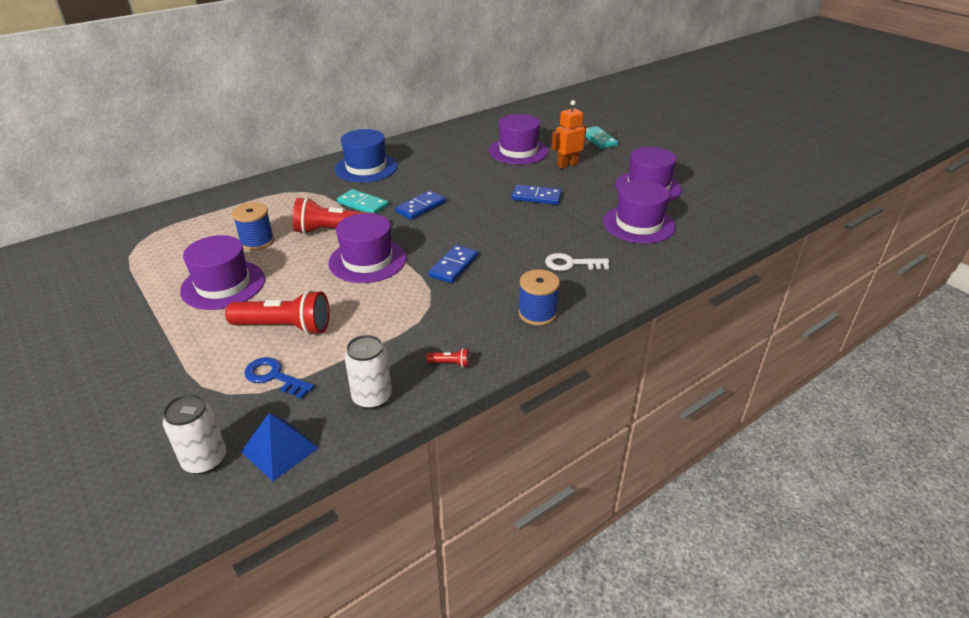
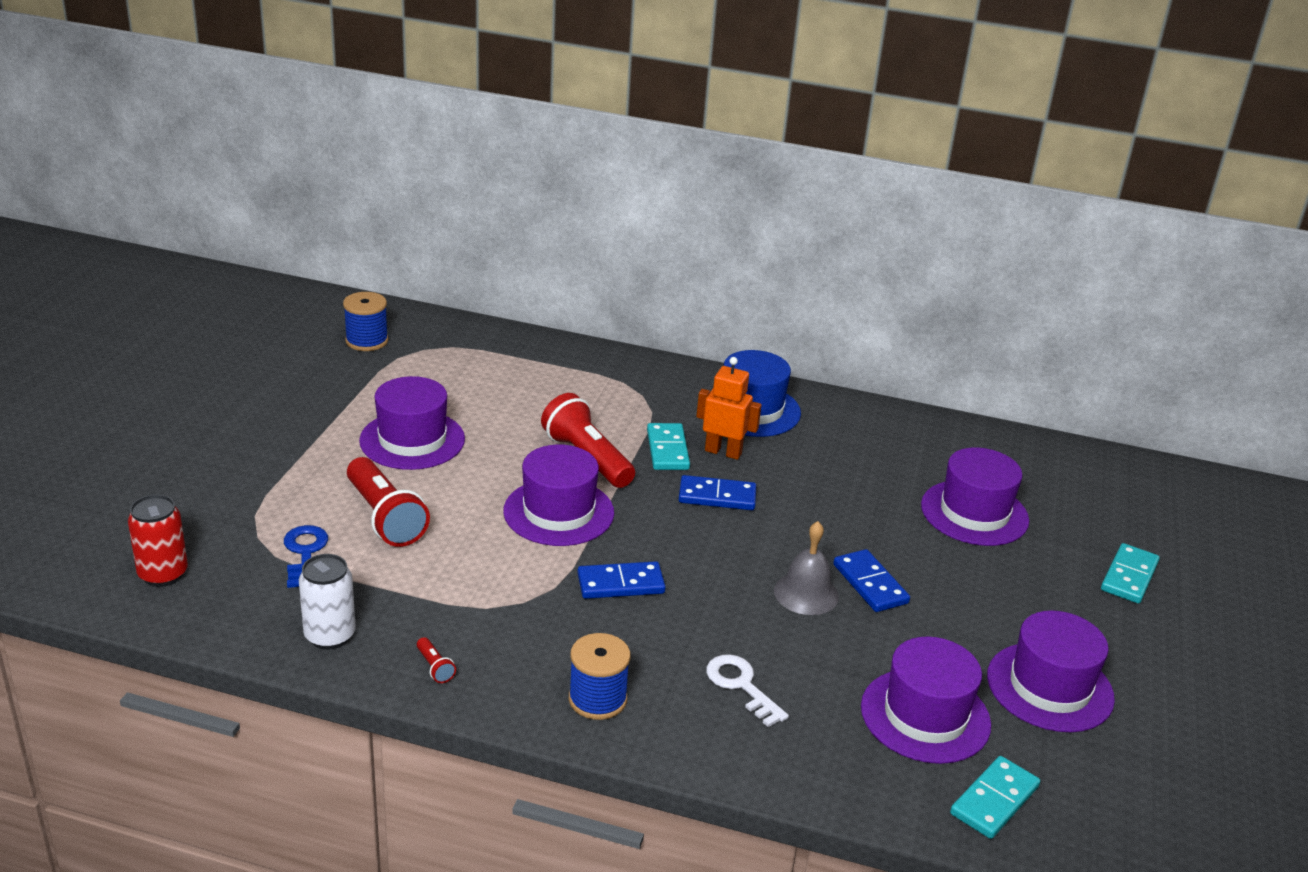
camera: 50 degrees right, 5 degrees down
(205, 460) = (163, 574): white can -> red can
(257, 241) = (508, 418): blue spool -> blue spool (367, 341)
(280, 449) = (210, 612): blue pyramid -> none
(524, 216) = (806, 593): none -> grey bell
(567, 165) = (1001, 576): orange robot -> orange robot (723, 452)
(705, 232) = (994, 800): none -> turquoise domino

